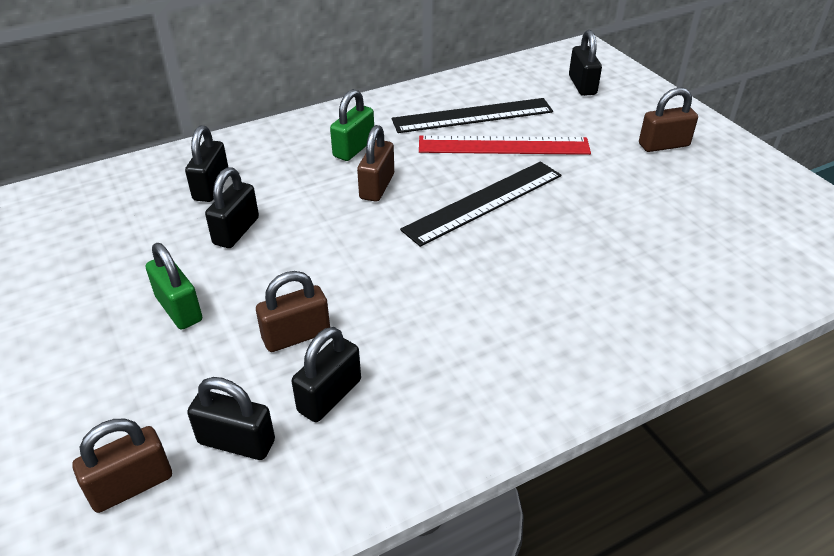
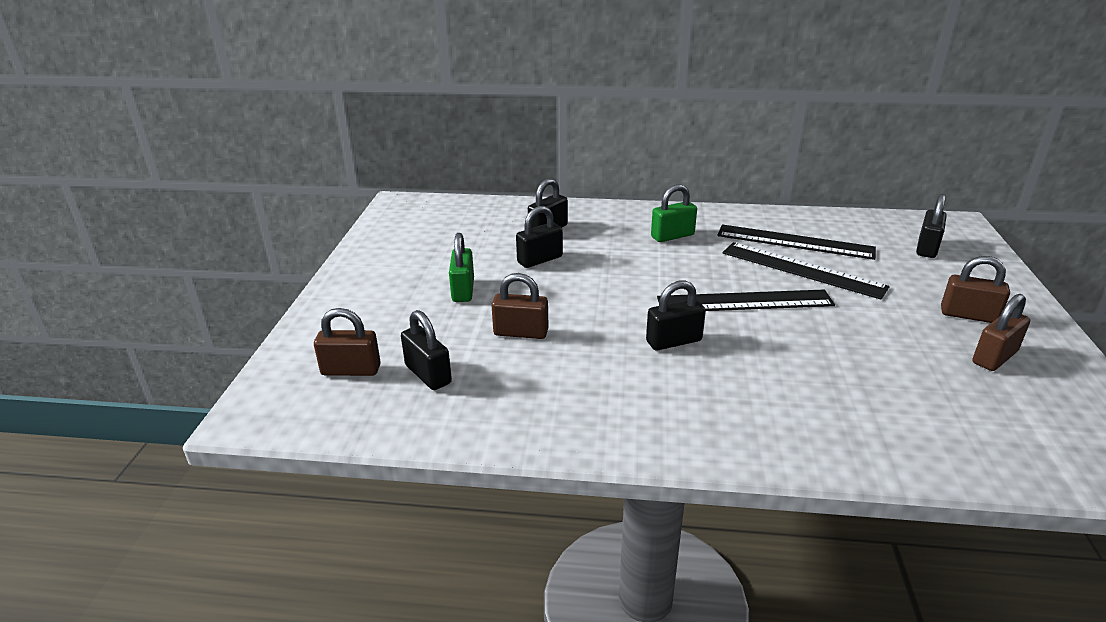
camera: 35 degrees right, 10 degrees down
(329, 396) = (509, 375): black padlock -> black padlock (673, 341)
(377, 186) = (666, 265): brown padlock -> brown padlock (994, 357)
(503, 146) = (802, 270): red ruler -> black ruler

